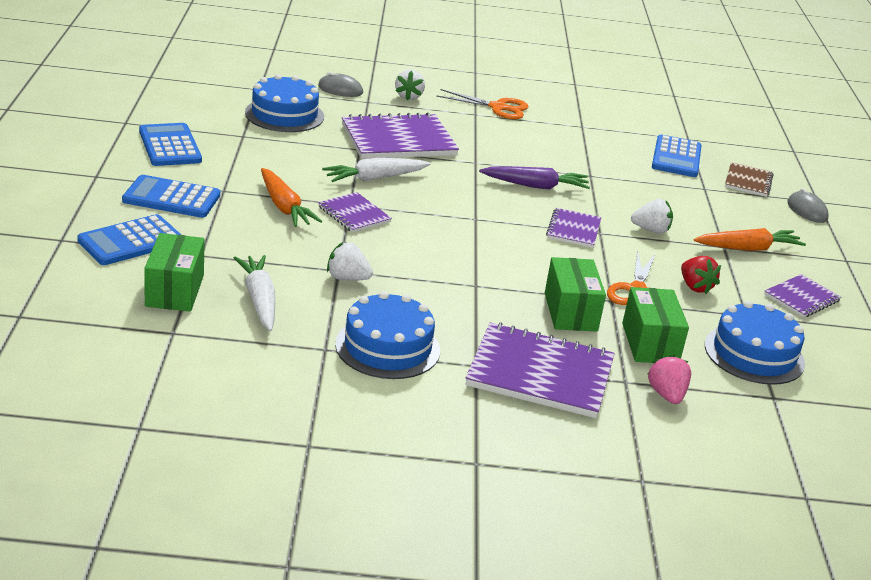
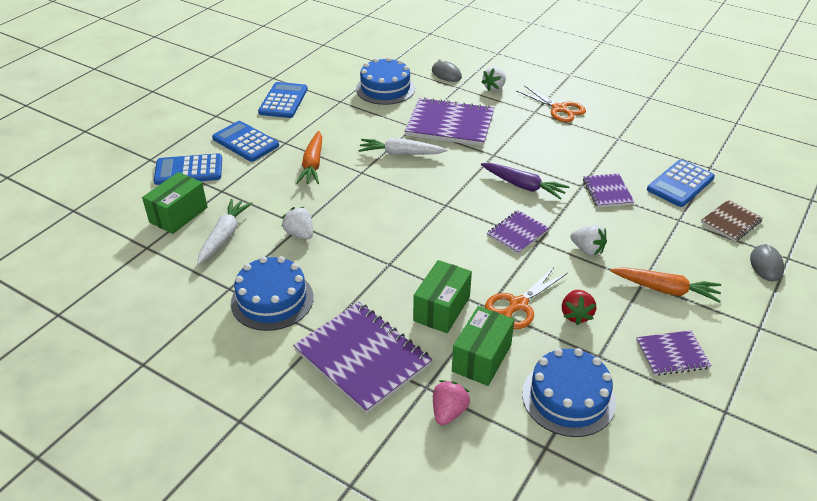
camera: 35 degrees right, 10 degrees up
(354, 214) = (356, 181): purple notebook -> purple notebook (607, 192)

